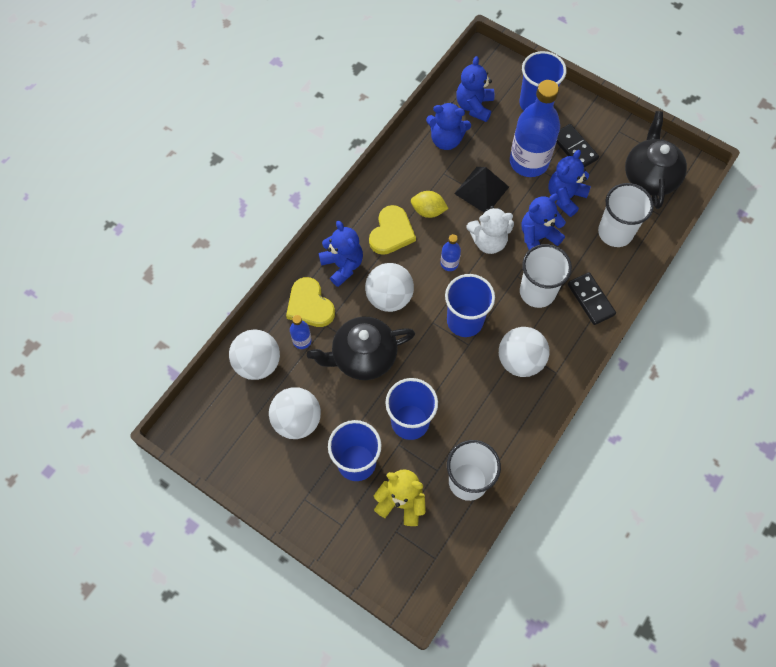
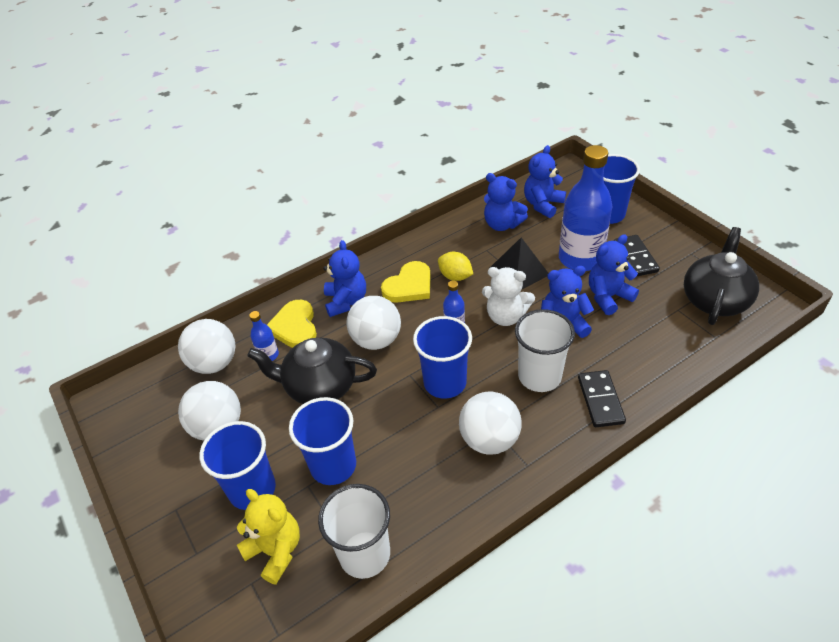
camera: 25 degrees right, 20 degrees down
(615, 232) = (655, 342): white cup -> none

